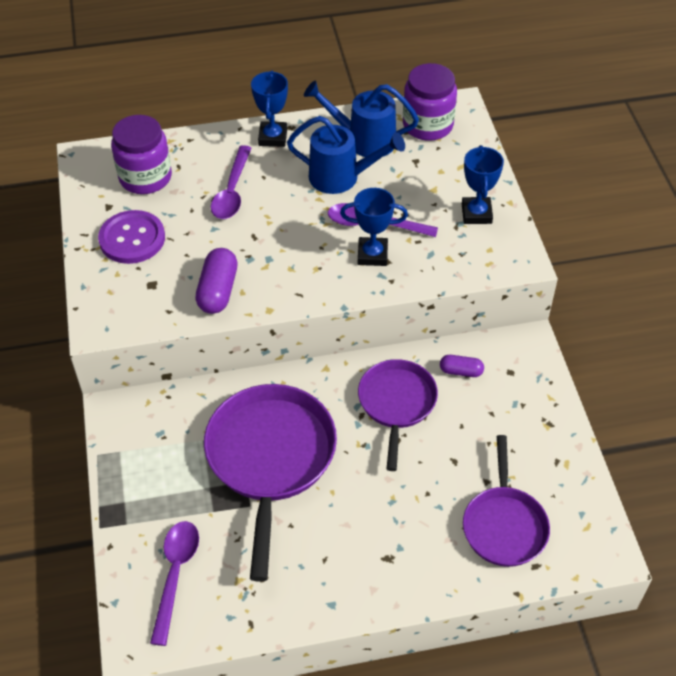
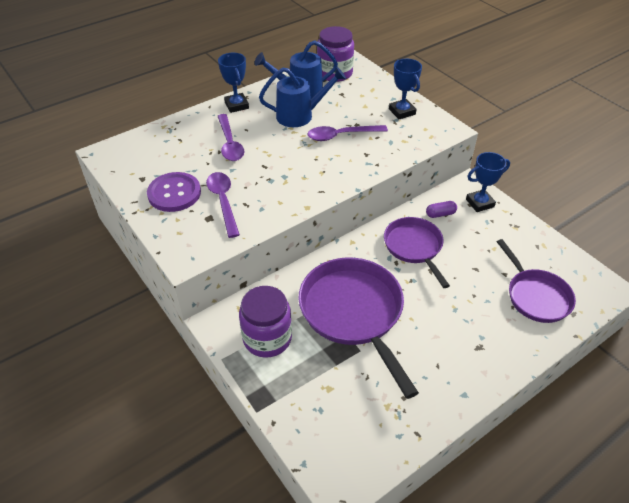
camera: 25 degrees left, 5 degrees down
(145, 177) = (159, 153): purple jar -> purple jar (267, 338)
(175, 575) = (338, 422): purple spoon -> purple spoon (223, 202)
(218, 291) = (261, 207): purple capsule -> none
(372, 255) = (353, 153): blue trophy -> blue trophy (480, 203)

